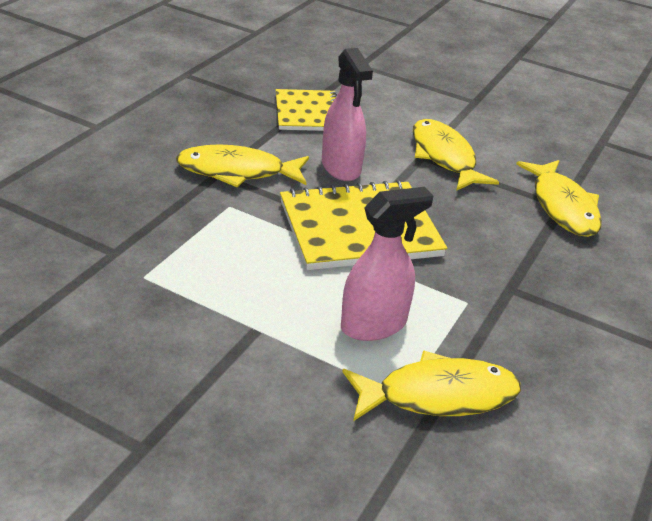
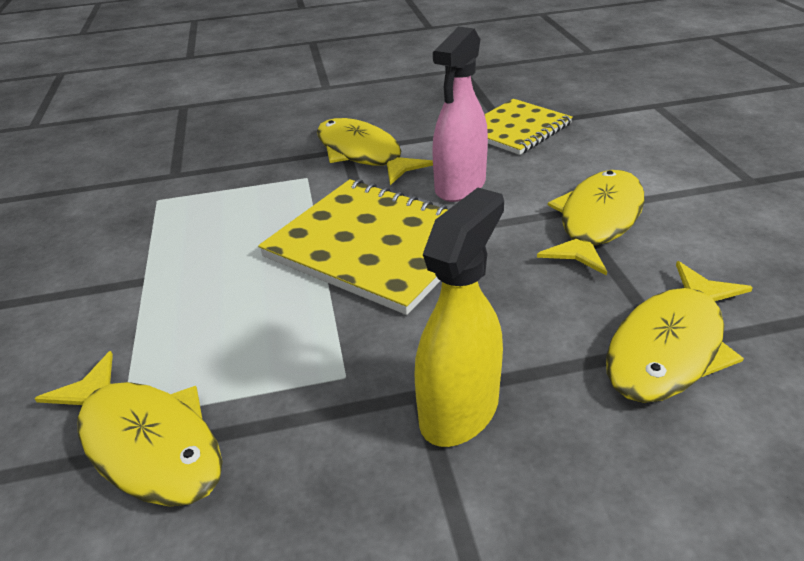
camera: 55 degrees right, 0 degrees up
(374, 325) = (224, 336): pink spray bottle -> none
(535, 284) = (459, 410): none -> yellow spray bottle

